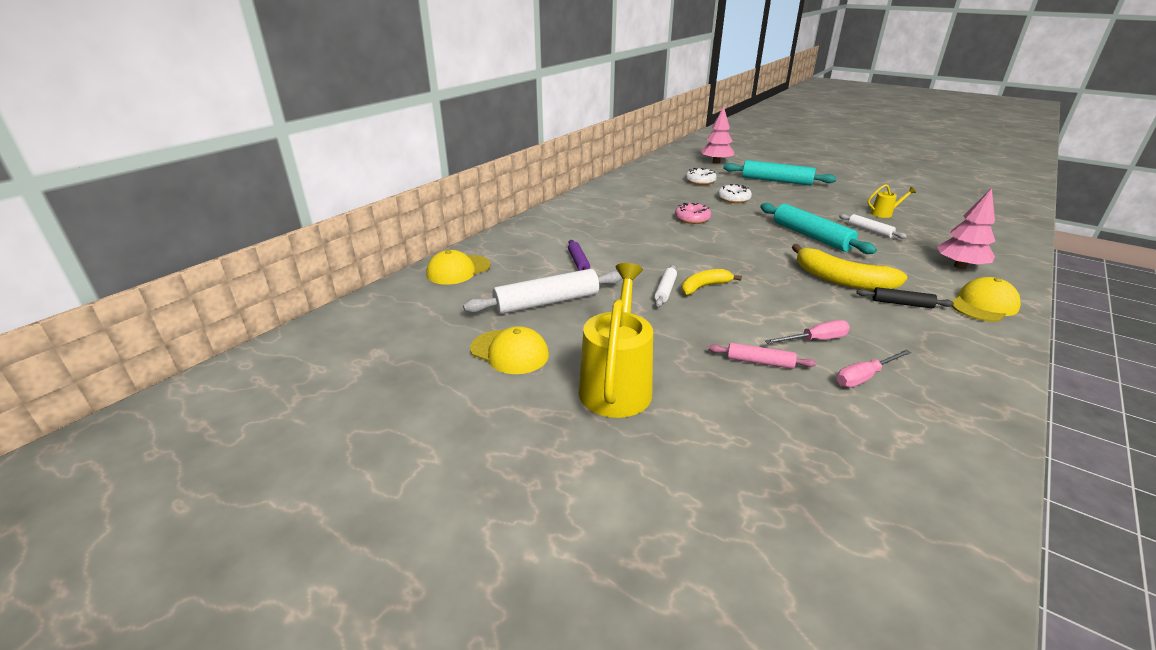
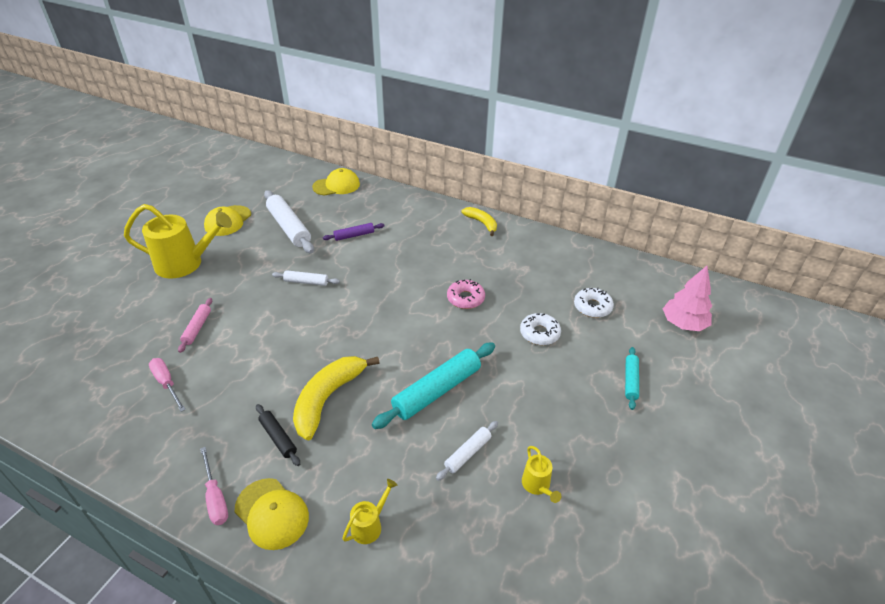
camera: 80 degrees right, 10 degrees up
(458, 270) = (336, 185): yellow cap -> yellow cap turned 120 degrees clockwise
(704, 287) = (312, 303): yellow banana -> yellow banana (481, 223)
(776, 181) = (630, 381): turquoise rolling pin -> turquoise rolling pin, size x0.53
(815, 340) = (221, 362): pink screwdriver -> pink screwdriver (215, 497)
(902, 303) = (278, 438): black rolling pin -> black rolling pin turned 45 degrees counterclockwise
(959, 266) = (370, 525): pink tree -> yellow watering can

